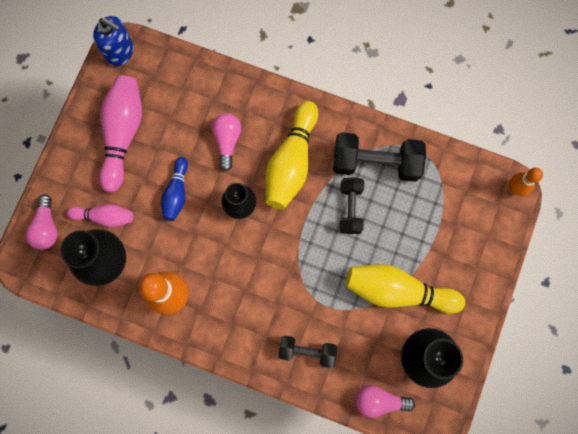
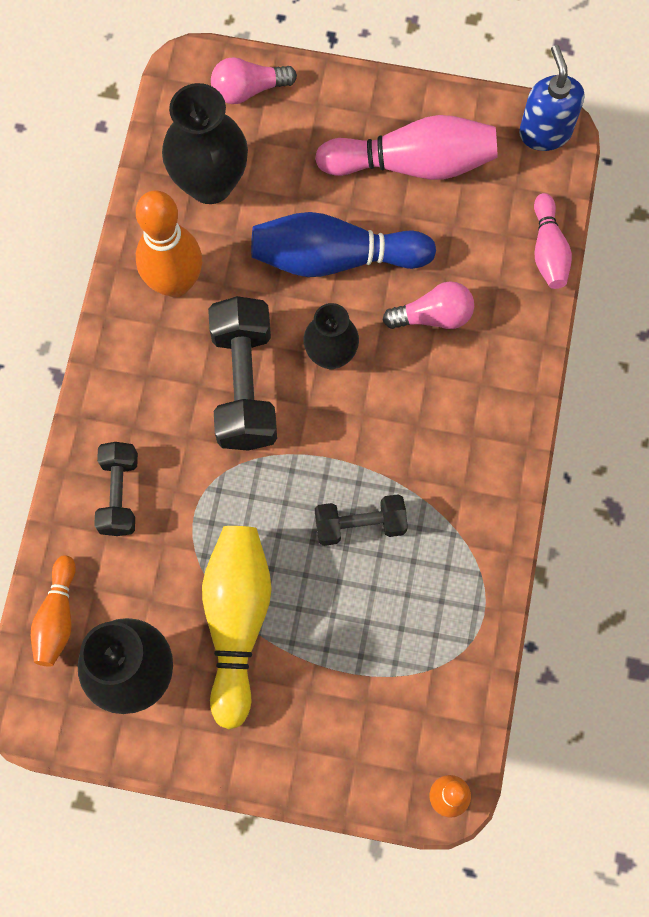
camera: 80 degrees right, 5 degrees down
(105, 217) = (279, 164): pink bowling pin -> pink bowling pin (548, 250)
(120, 52) = (545, 132): blue soap dispenser -> blue soap dispenser turned 150 degrees clockwise
(176, 193) = (335, 257): blue bowling pin -> blue bowling pin, size x1.75
(291, 162) = (418, 419): yellow bowling pin -> none
(376, 163) = (445, 554): black dumbbell -> black dumbbell (244, 385)
(379, 401) = (57, 617): pink light bulb -> orange bowling pin

